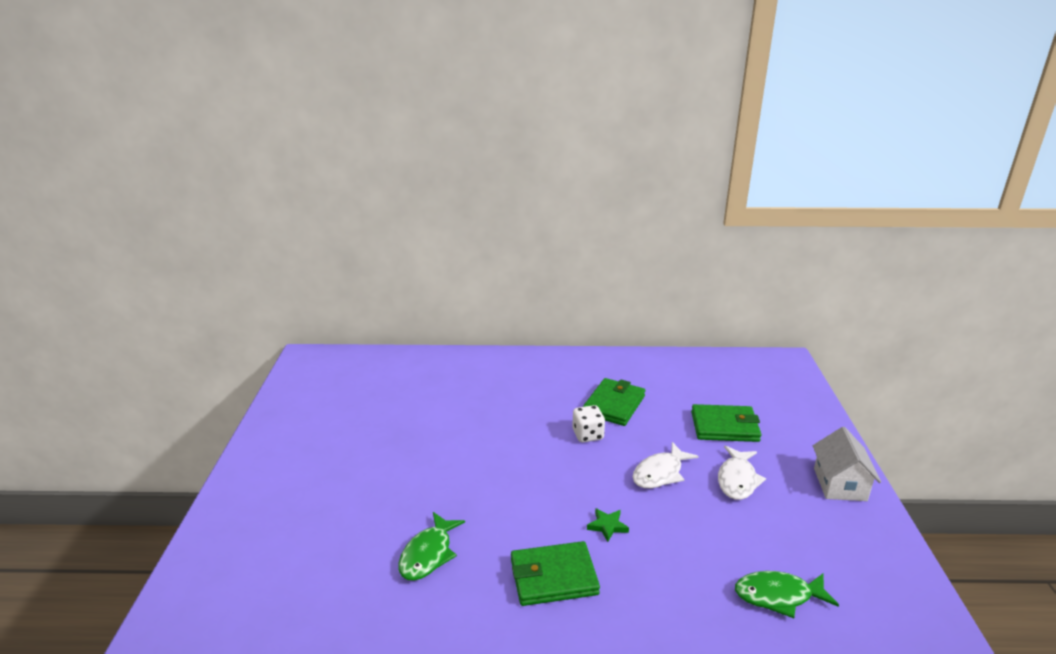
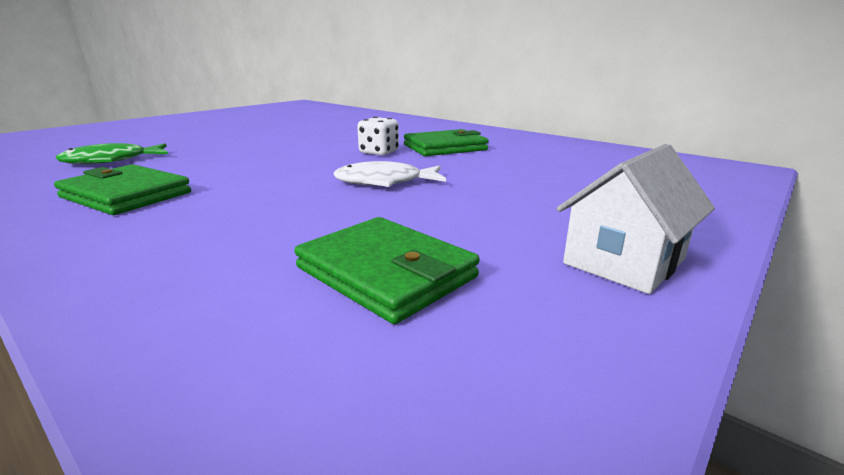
camera: 40 degrees right, 5 degrees down
(607, 526) = (249, 189): green star -> none
(724, 426) = (537, 180): green wallet -> green wallet (386, 272)
(737, 479) = (461, 209): white fish -> none
(778, 596) = (246, 307): green fish -> none

